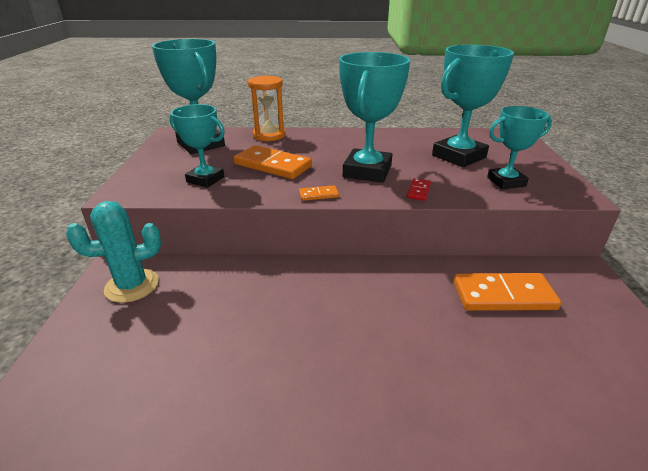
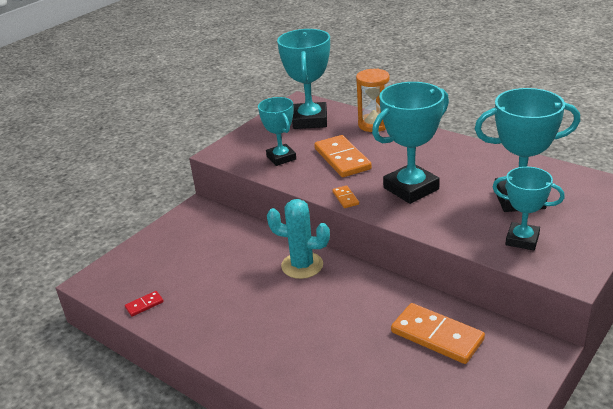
camera: 40 degrees right, 0 degrees up
(132, 286) = (198, 224): turquoise cactus -> turquoise cactus (302, 265)
(318, 195) = (345, 198): orange domino -> orange domino turned 45 degrees clockwise
(418, 191) = (428, 221): red domino -> red domino (144, 305)

